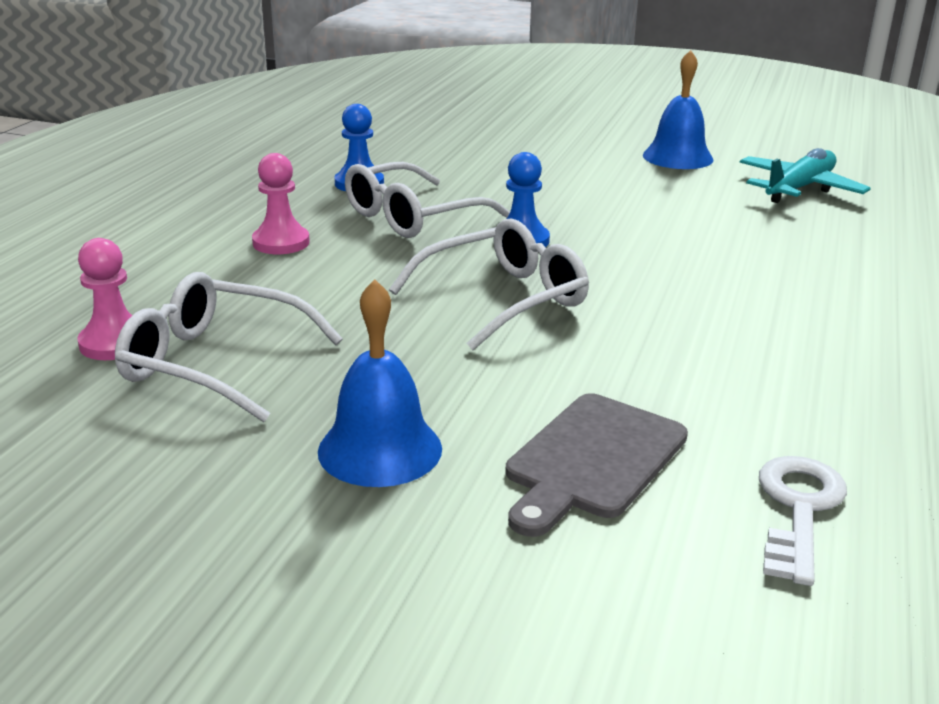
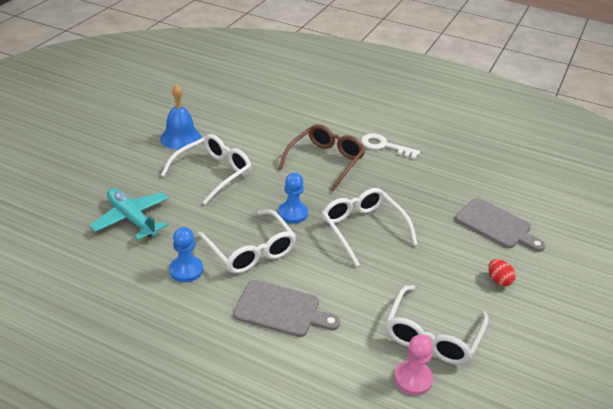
camera: 85 degrees left, 10 degrees up
(281, 243) = (281, 310): pink pawn -> grey cutting board
(380, 449) = (498, 280): blue bell -> red egg
(597, 182) = (213, 173): none -> white glasses
(705, 261) = (325, 161): none -> brown glasses
(798, 509) = (516, 187): white key -> white key (384, 146)
(799, 188) = (240, 113): turquoise plane -> turquoise plane (132, 219)

